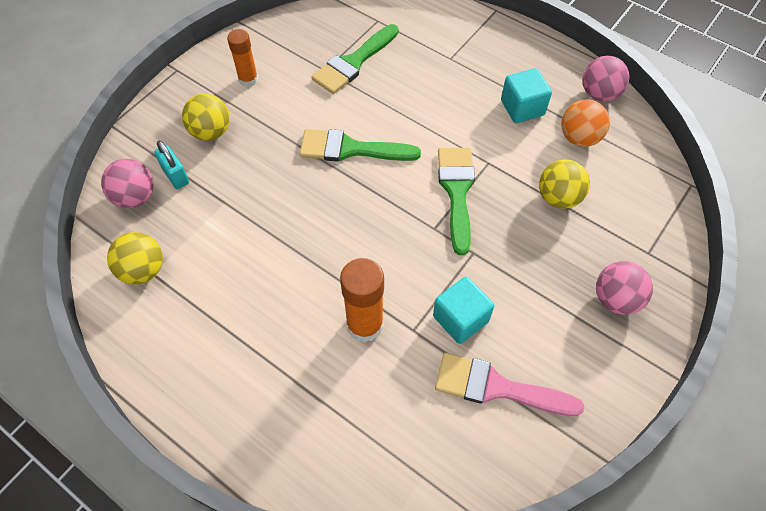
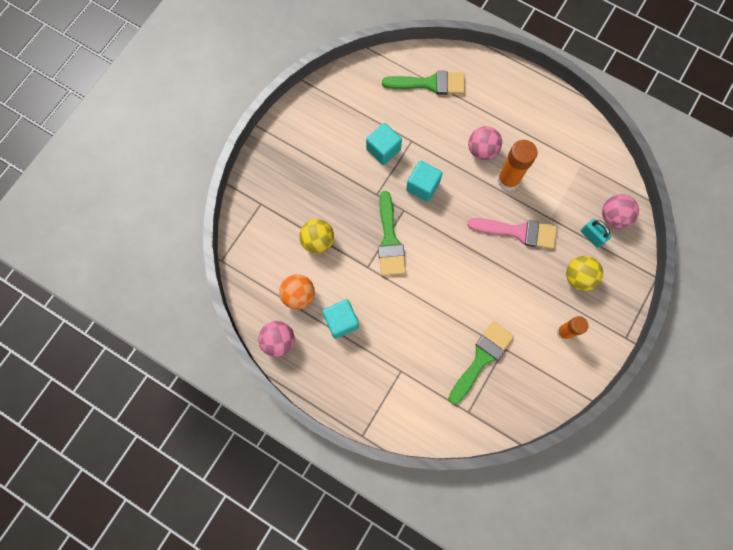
camera: 175 degrees right, 15 degrees up
(143, 270) = (588, 165): yellow ball -> none
(351, 149) = (470, 270): green brush -> green brush (430, 84)
(364, 325) = (441, 141): orange glue stick -> orange glue stick (508, 180)
(402, 258) = (422, 186): none -> turquoise cube
(497, 387) = (361, 112): pink brush -> pink brush (518, 232)
(615, 299) = (286, 170): pink ball -> pink ball (482, 150)

